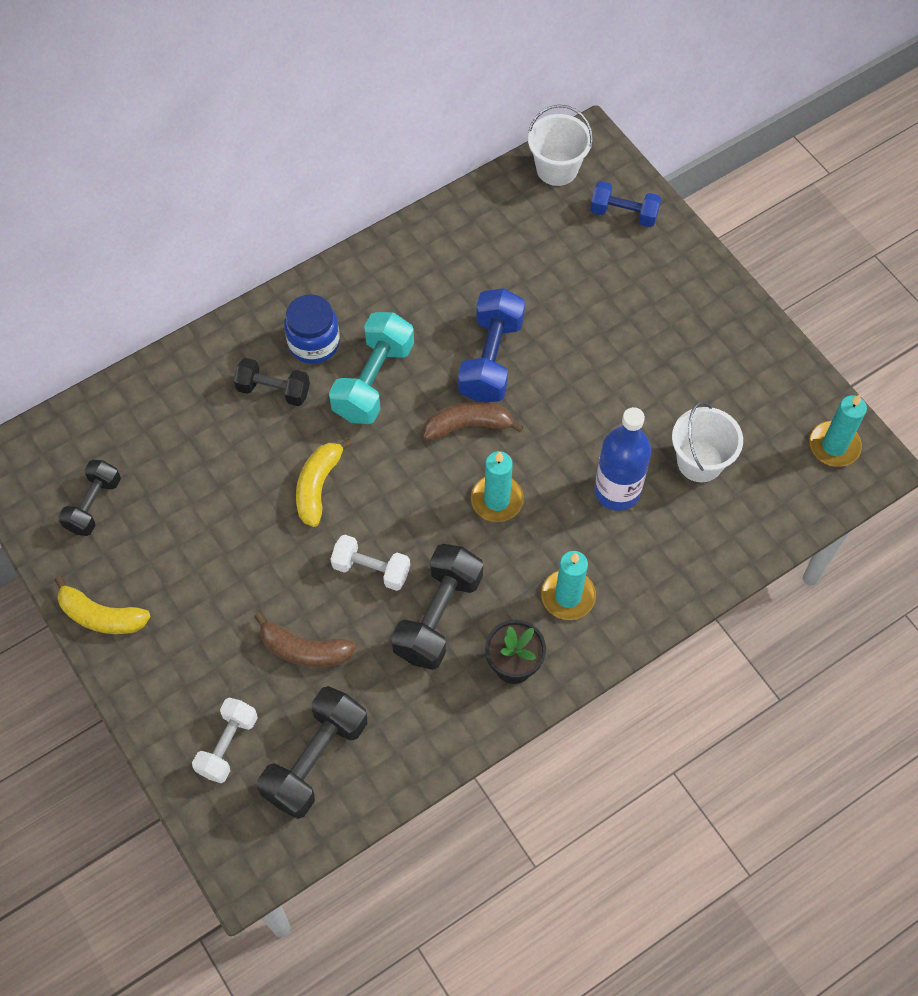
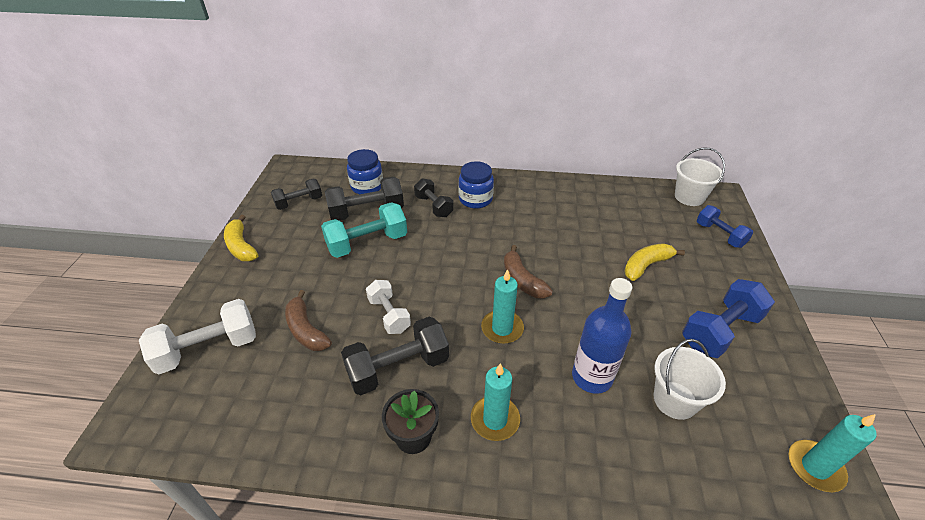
camera: 40 degrees right, 20 degrees down
(154, 417) = (367, 186): none -> blue jar
(228, 745) = (208, 349): white dumbbell -> white dumbbell, size x1.56
(315, 760) = (236, 396): black dumbbell -> black dumbbell (367, 212)
(318, 486) = (407, 258): yellow banana -> yellow banana (646, 266)
(373, 381) = (489, 230): turquoise dumbbell -> turquoise dumbbell (367, 243)
(468, 426) = (522, 280): brown banana -> brown banana turned 150 degrees counterclockwise
(491, 359) = (568, 257): blue dumbbell -> blue dumbbell (720, 331)

